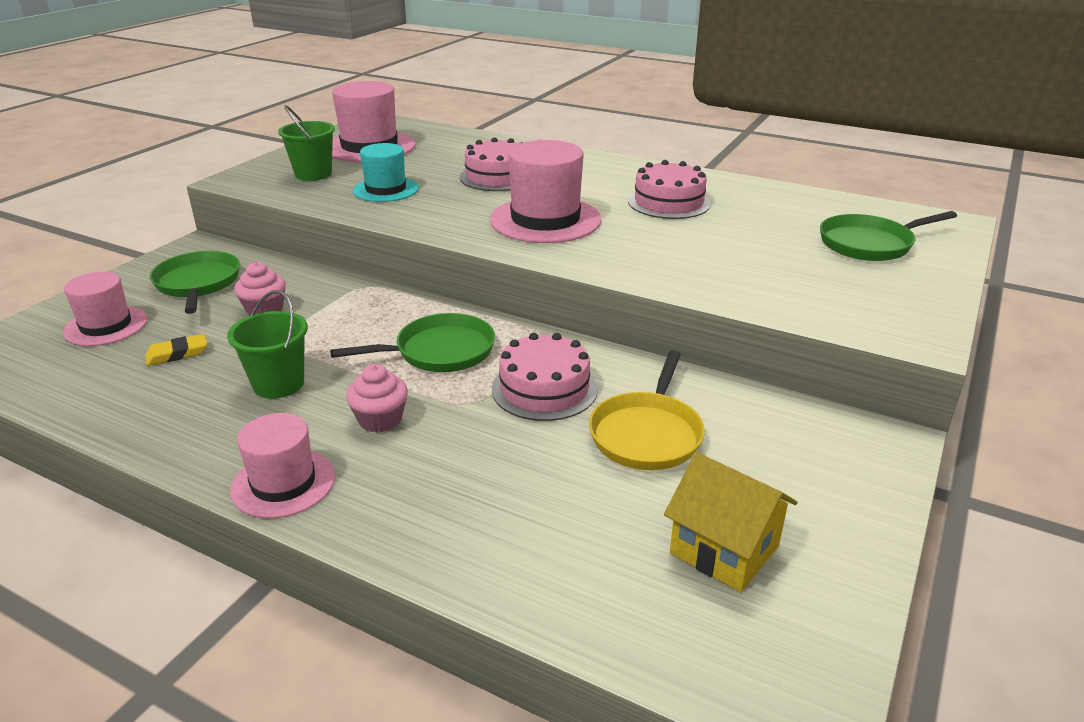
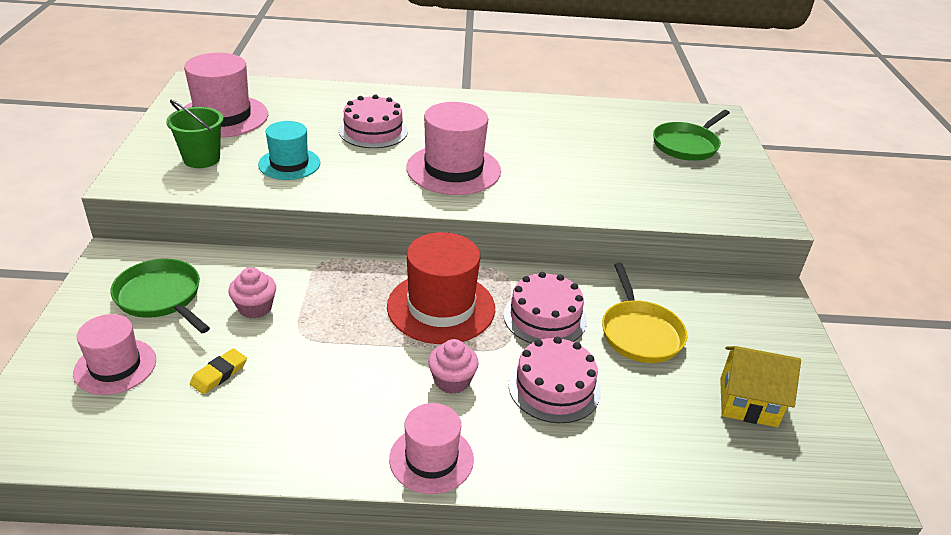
camera: 30 degrees left, 5 degrees up
(278, 384) = (340, 375): green bucket -> none
(439, 351) = (441, 307): green pan -> red hat
(669, 202) = (528, 133): pink cake -> pink cake (554, 387)

